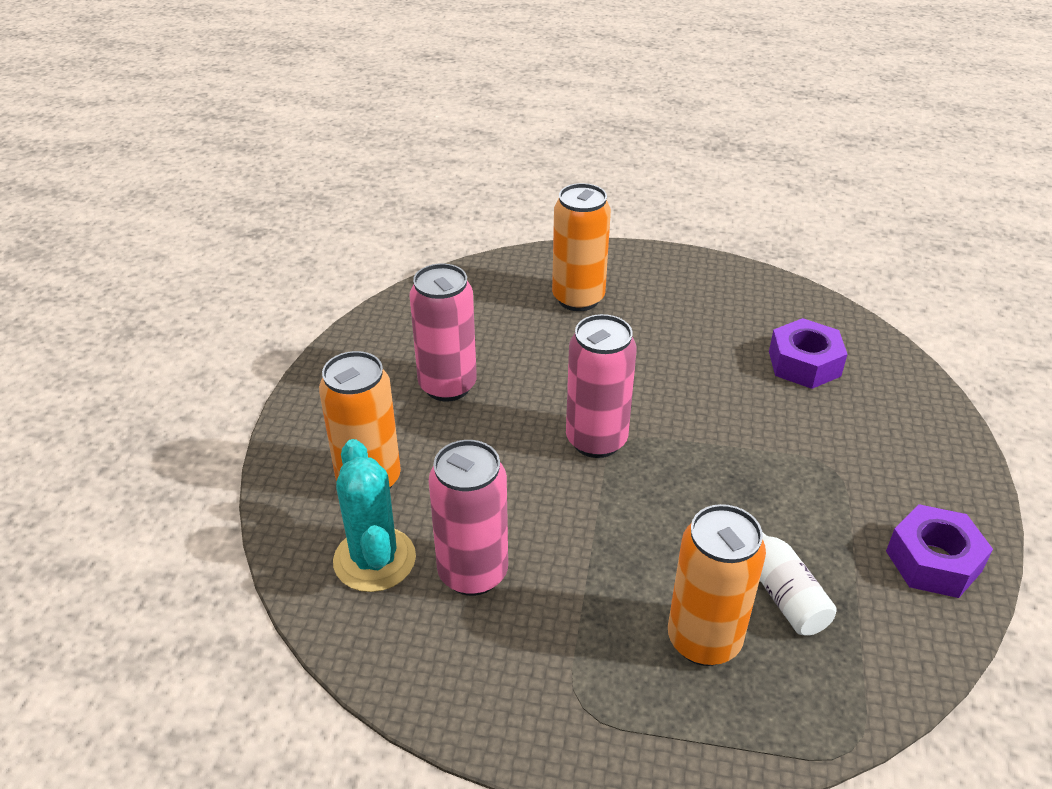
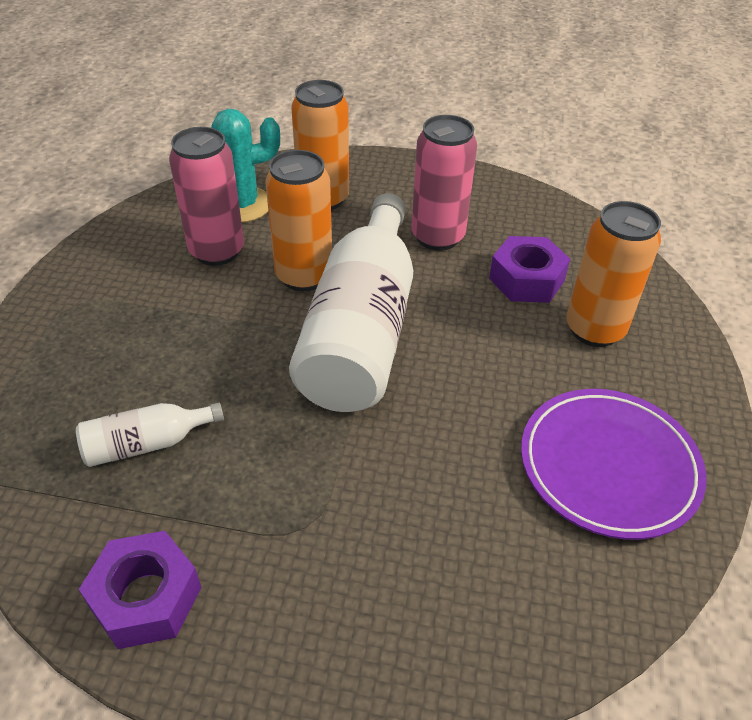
camera: 90 degrees right, 5 degrees up
(596, 440) = (361, 329): pink can -> white bottle
(704, 640) = (110, 380): orange can -> orange can (304, 276)
(723, 307) = (608, 466): none -> purple plate
(804, 363) = (500, 538): purple nut -> purple nut (526, 279)

